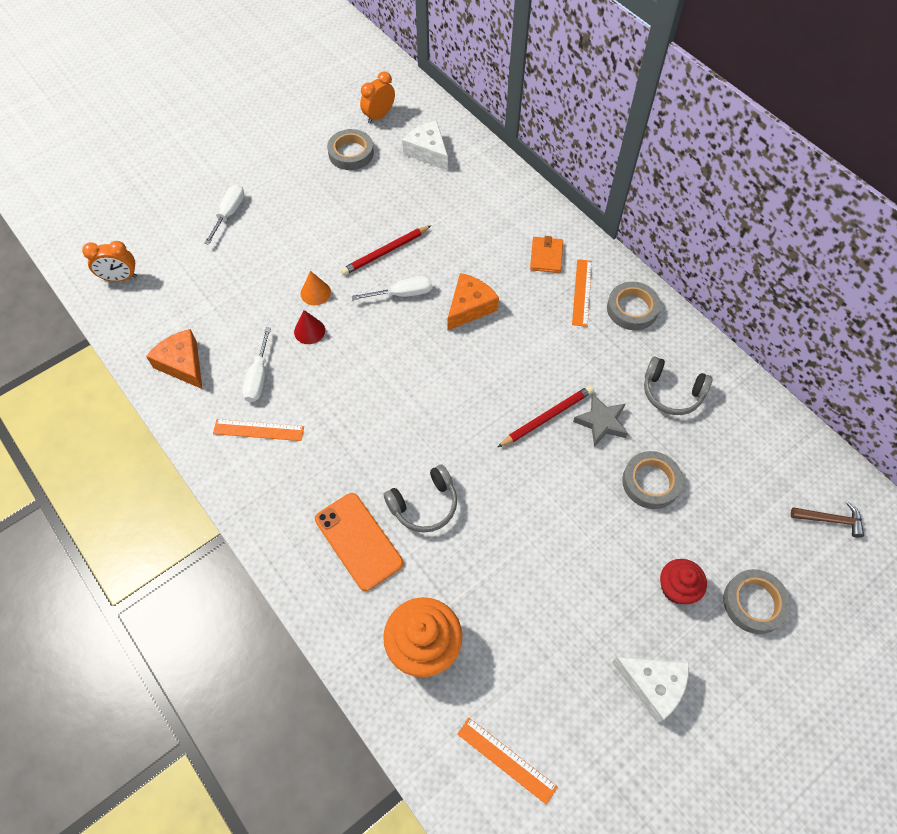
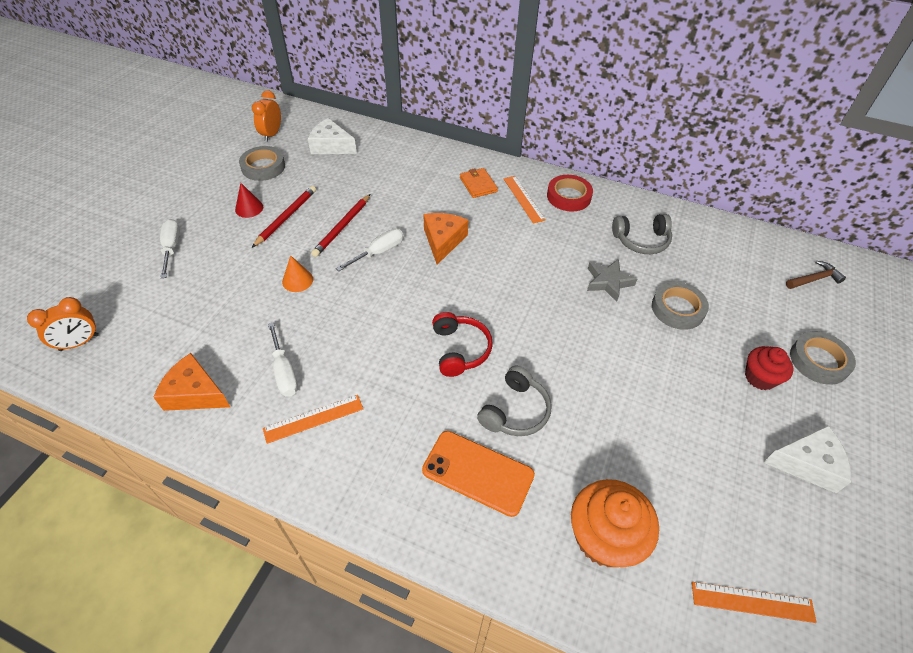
camera: 30 degrees left, 10 degrees down
(309, 331) = (311, 313): red cone -> red cone (249, 208)
(414, 425) = (460, 349): none -> red headphones
(546, 417) = (564, 296): red pencil -> red pencil (286, 217)
(632, 309) = (568, 196): grey tape -> red tape

